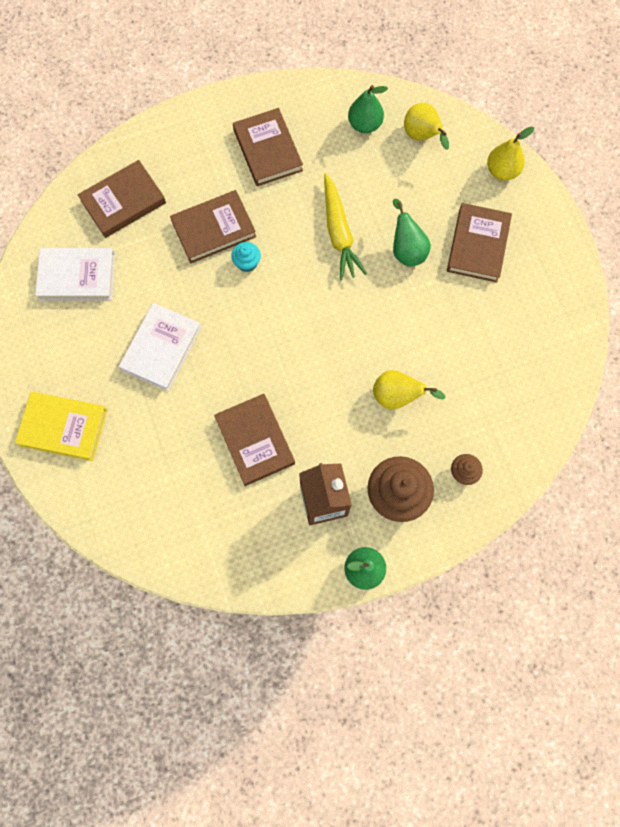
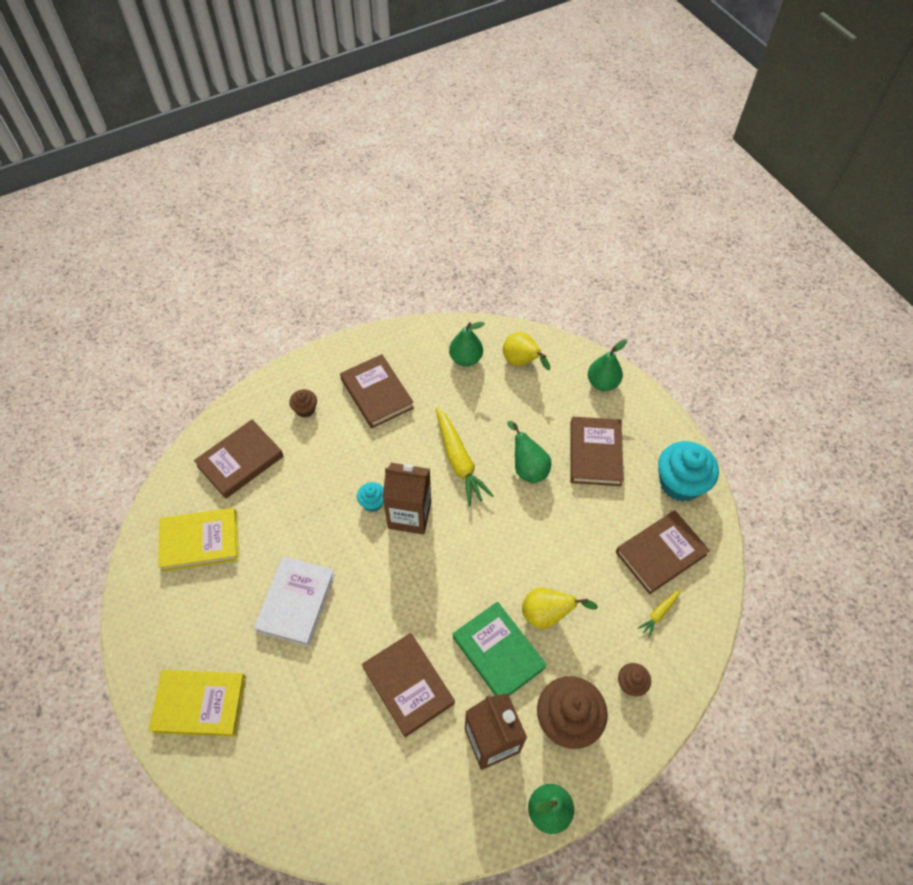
camera: 10 degrees left, 15 degrees down
(77, 276) = (200, 541): white book -> yellow book
(193, 157) = (305, 409): none -> brown cupcake
(214, 229) = (334, 475): brown book -> brown book (660, 553)
(281, 280) = (409, 515): none -> brown carton
(344, 424) = (498, 652): none -> green book
(502, 171) = (602, 383): yellow pear -> green pear
(505, 412) = (659, 613): none -> yellow carrot
(557, 288) = (680, 483): none -> turquoise cupcake

